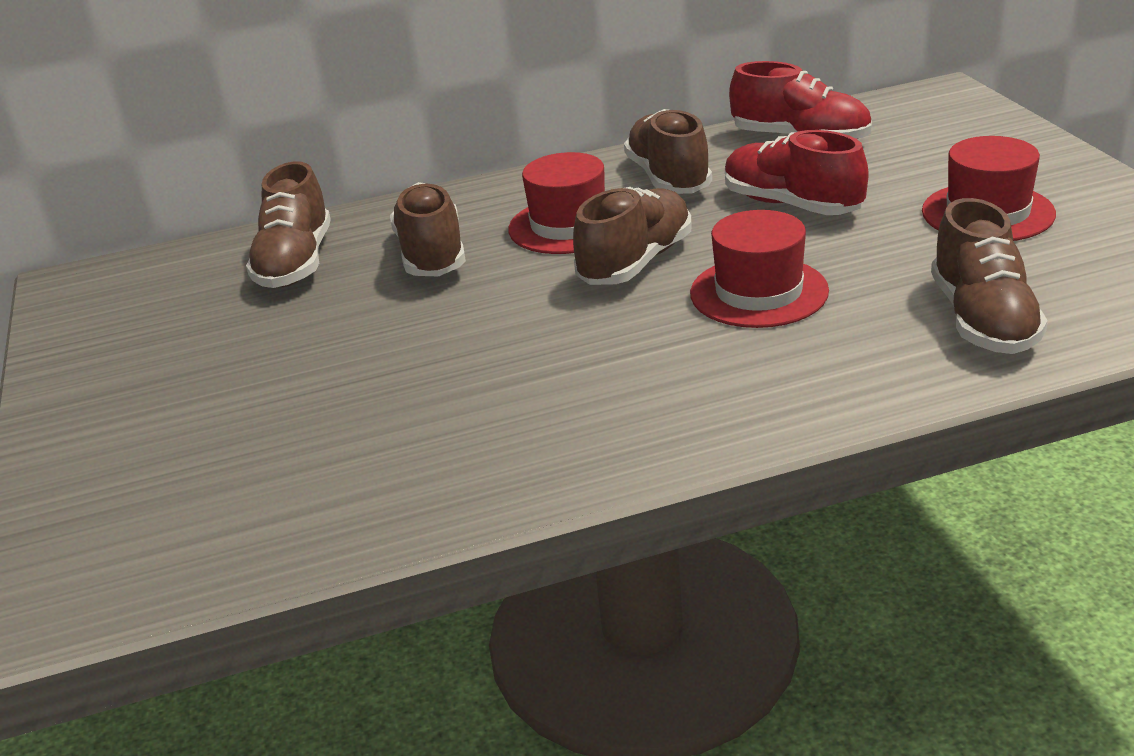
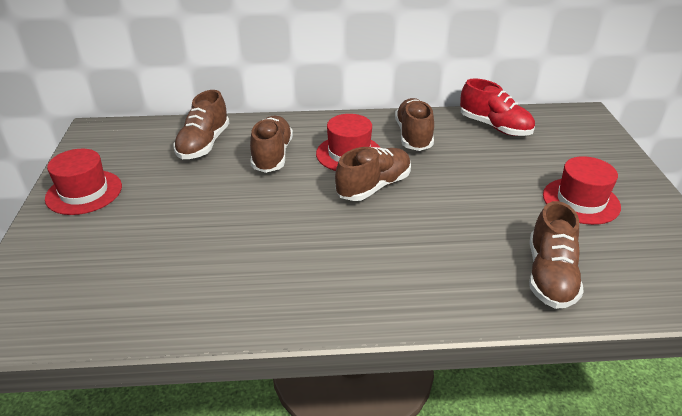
camera: 10 degrees right, 5 degrees up
(759, 292) = (431, 223): red hat -> red hat (84, 192)
(792, 205) = (472, 169): red shoe -> none

